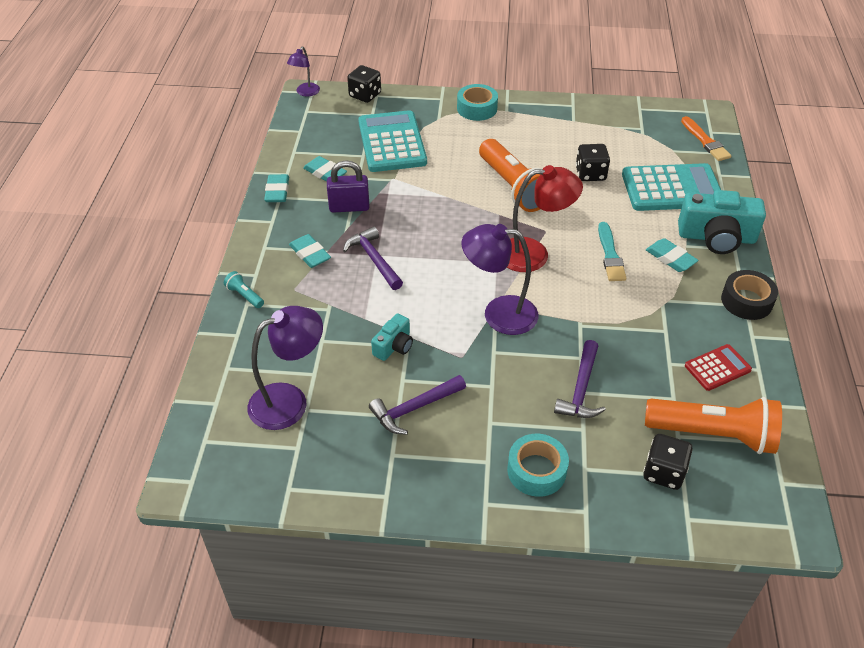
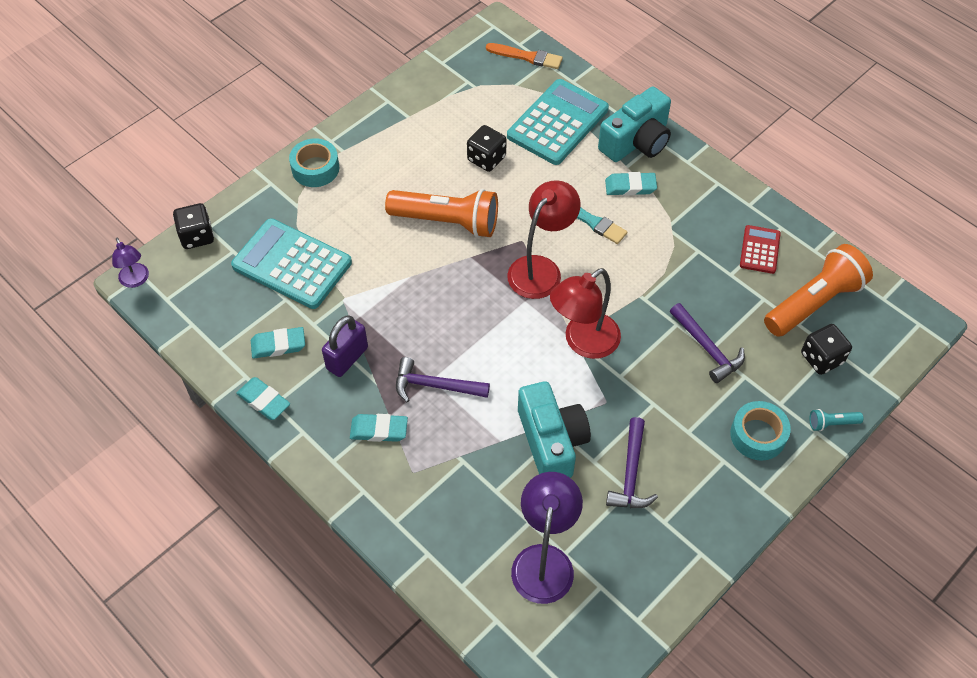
camera: 50 degrees left, 10 degrees up
(244, 296) = (383, 517): turquoise flashlight -> turquoise flashlight (832, 423)
(394, 346) = (551, 441): turquoise camera -> turquoise camera, size x1.89
(499, 313) = (583, 342): purple lamp -> red lamp
(746, 301) = (715, 179): black tape -> none

